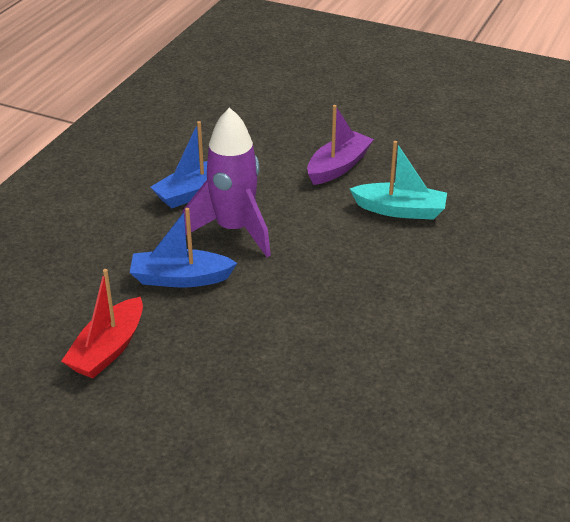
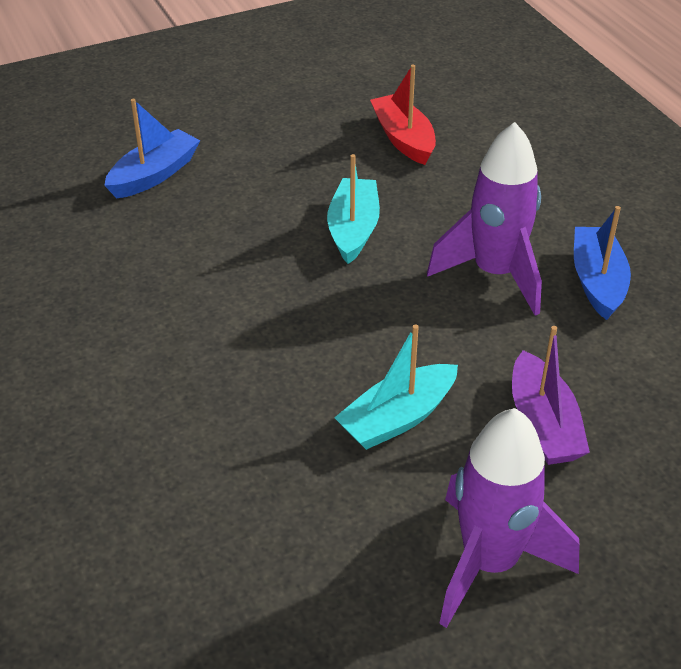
camera: 130 degrees right, 5 degrees up
(180, 278) = (453, 208): blue boat -> blue boat (154, 175)
(260, 311) = (353, 229): none -> turquoise boat
(442, 149) = (489, 563): none -> purple rocket

